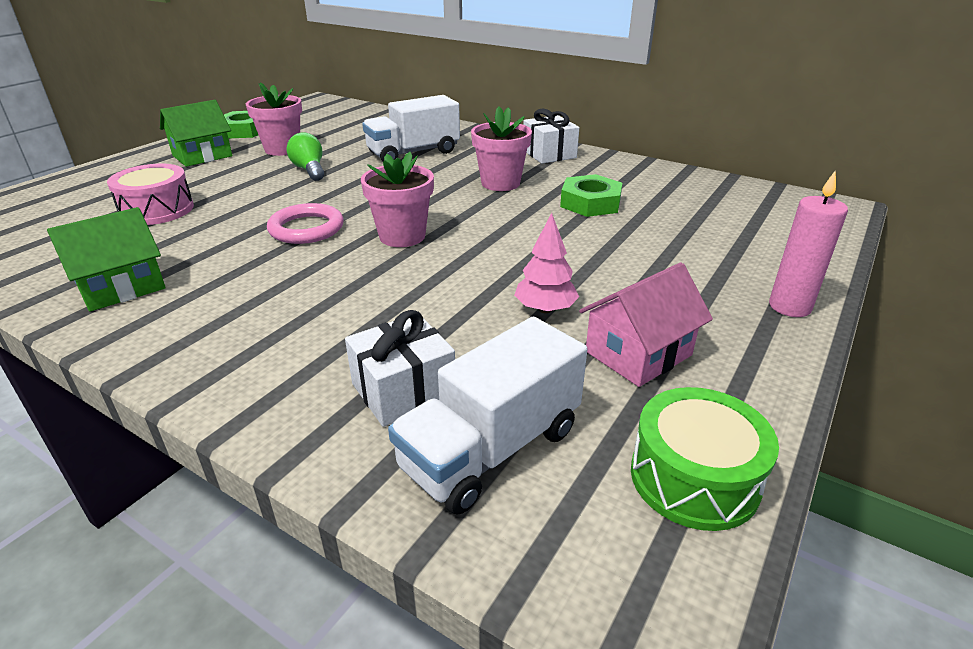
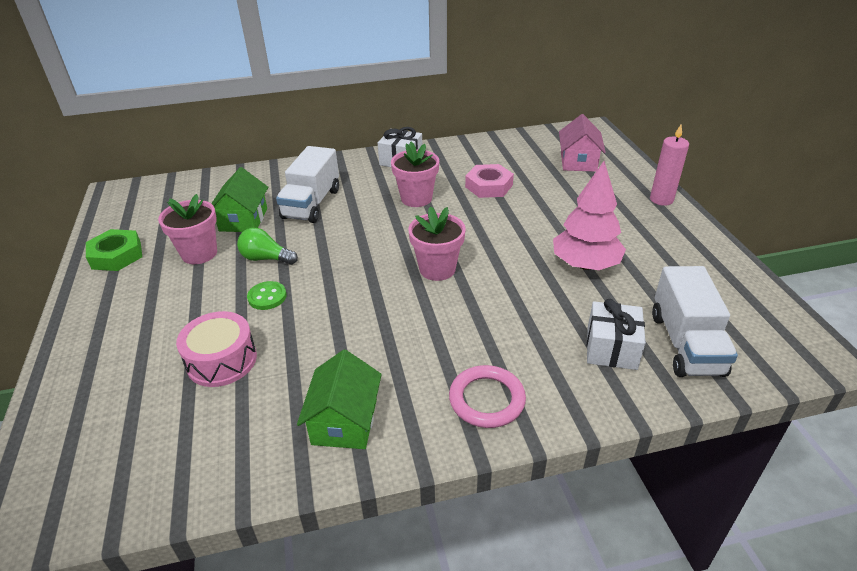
camera: 45 degrees left, 5 degrees up
(202, 156) = (137, 297): green house -> green house (243, 220)
(258, 191) = (267, 297): none -> green button
(306, 228) = (369, 301): pink ring -> pink ring (487, 399)
(545, 309) = (585, 264): pink tree -> pink tree, size x1.70
(590, 203) = (489, 186): green nut -> pink nut
(638, 353) = (654, 261): pink house -> pink house (578, 161)
(694, 478) = (752, 300): green drum -> none

